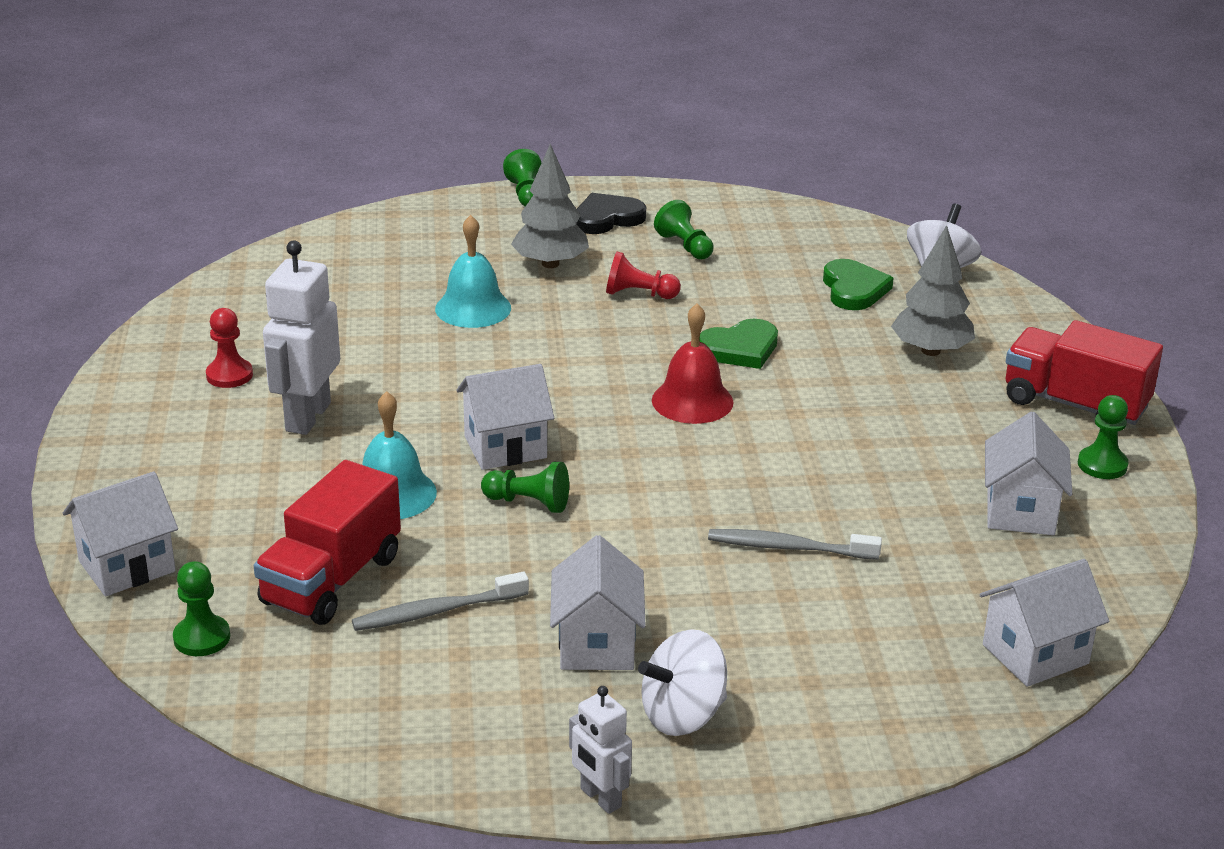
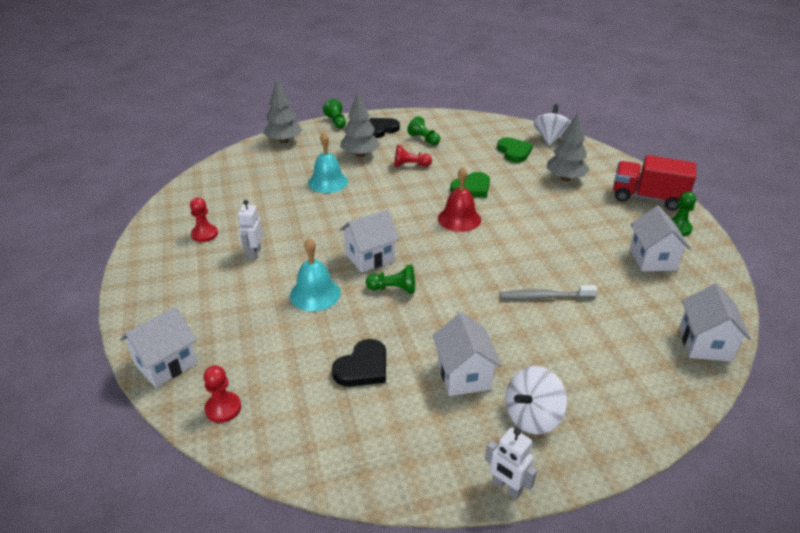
camera: 10 degrees left, 5 degrees up
(202, 638) = (223, 408): green pawn -> red pawn
(307, 417) = (254, 253): white robot -> white robot, size x0.57
(332, 580) = (294, 355): red truck -> none
(413, 222) = (284, 141): none -> grey tree
(436, 611) = (363, 367): grey toothbrush -> black heart
(1035, 654) = (704, 343): white house -> white house turned 45 degrees counterclockwise

